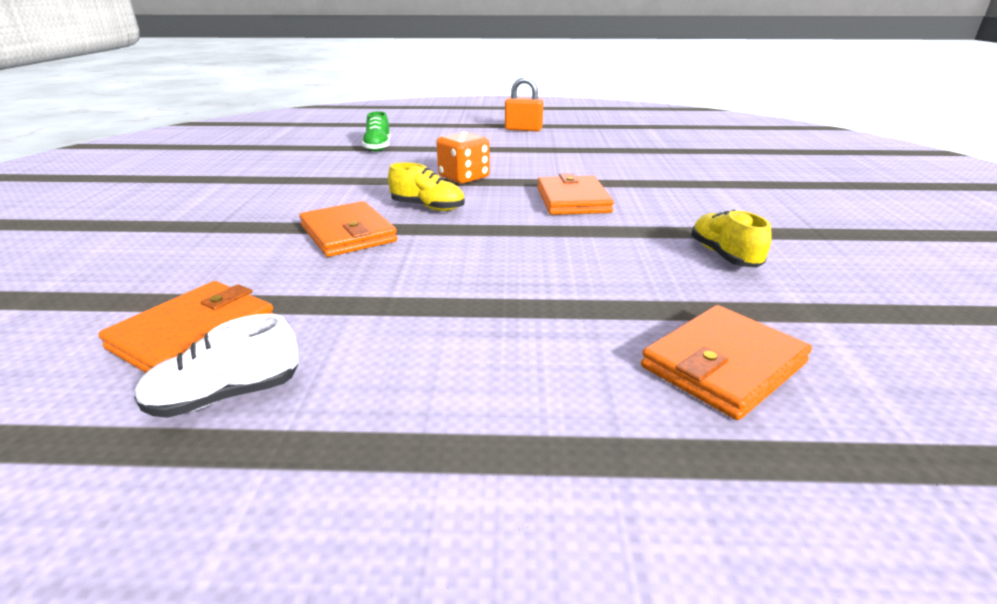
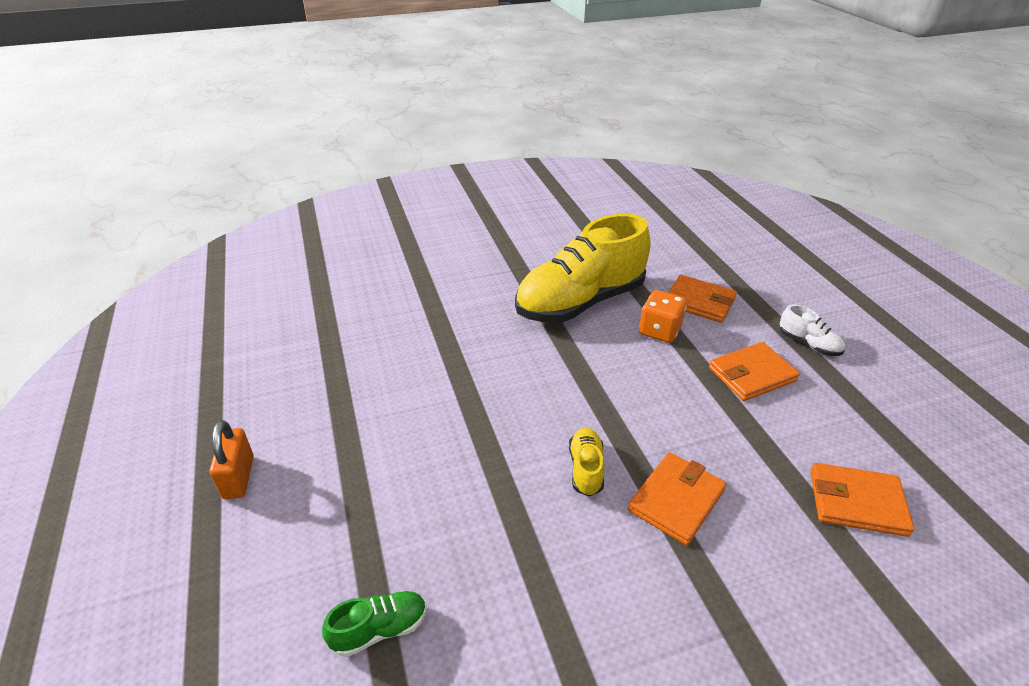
camera: 110 degrees left, 10 degrees up
(226, 396) = (872, 450): white shoe -> white shoe (808, 344)
(464, 177) = (486, 471): orange dice -> orange dice (659, 331)
(573, 200) = (516, 379): orange wallet -> orange wallet (752, 374)
(724, 255) = (580, 302): yellow shoe -> yellow shoe, size x2.48

